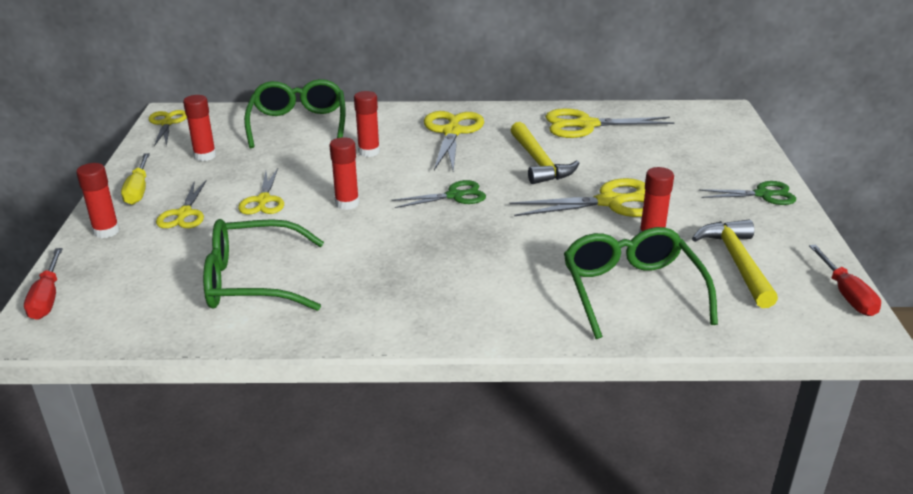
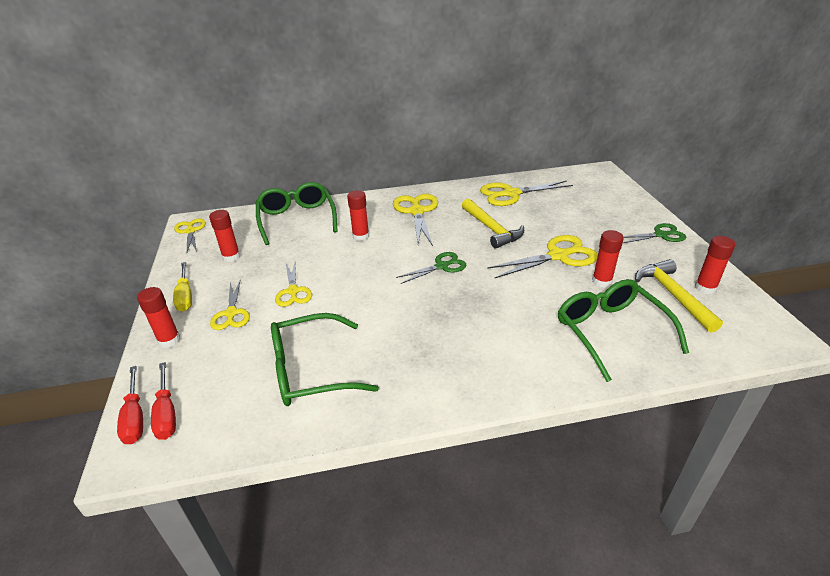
camera: 10 degrees left, 5 degrees up
(347, 203) = (361, 285): red glue stick -> red glue stick (705, 288)
(846, 294) = (761, 311): red screwdriver -> red screwdriver (166, 413)

